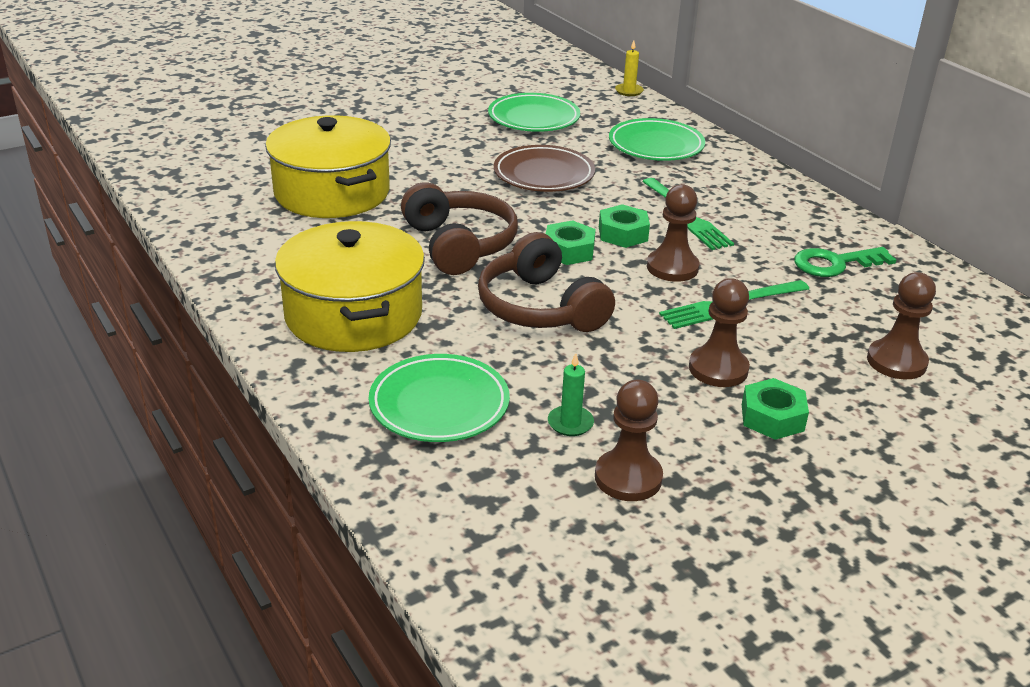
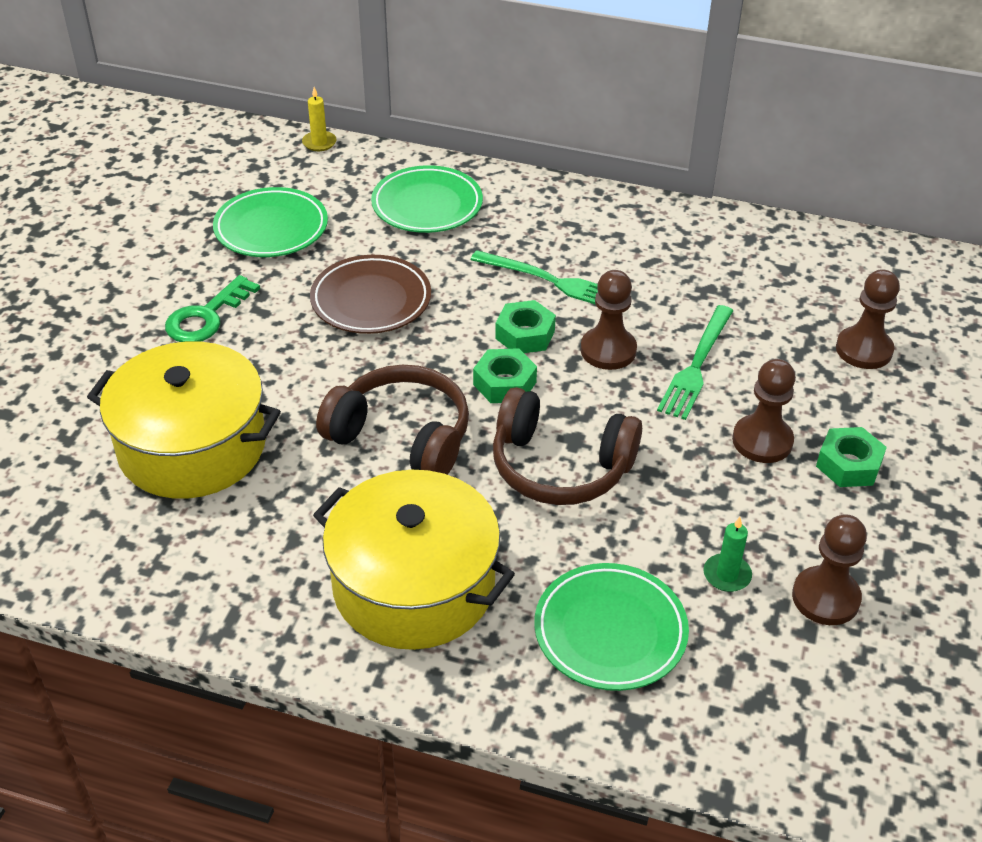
camera: 40 degrees left, 10 degrees up
(835, 263) = (718, 269): green key -> green key (206, 317)

